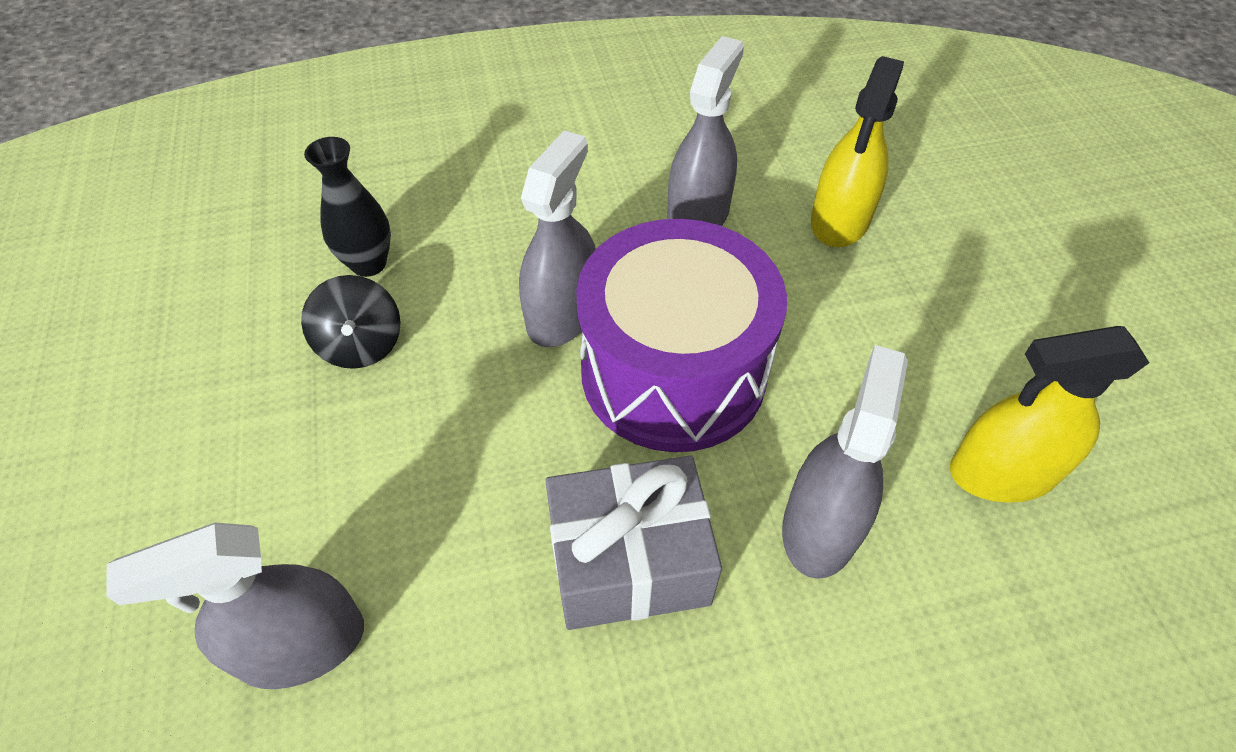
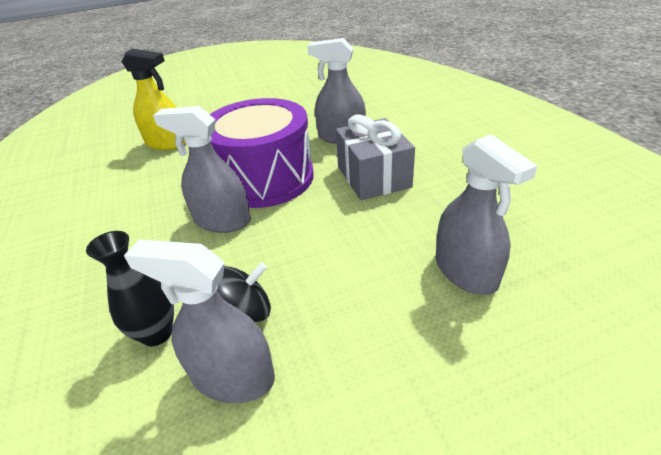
camera: 95 degrees left, 15 degrees down
(698, 215) = (149, 184): grey spray bottle -> grey spray bottle (233, 376)
(1002, 472) = (308, 107): yellow spray bottle -> none

